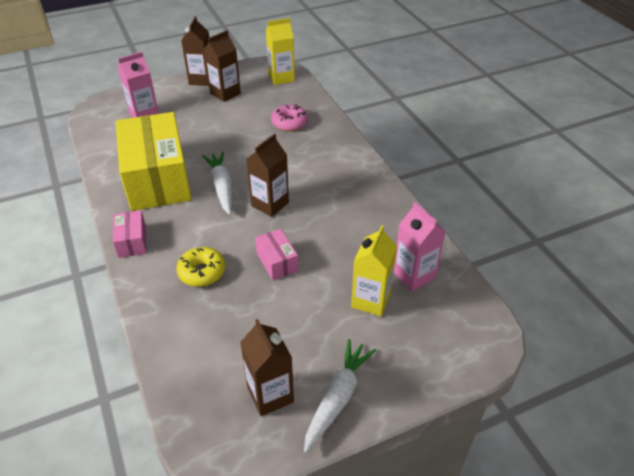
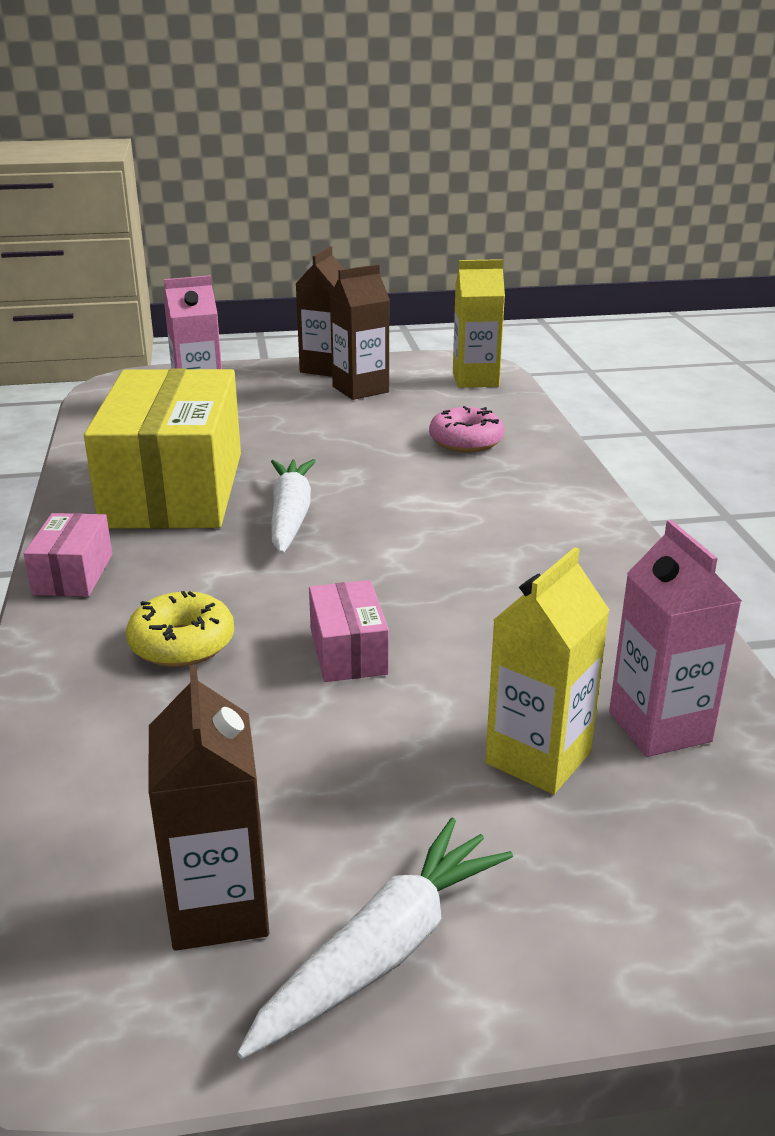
camera: 15 degrees right, 15 degrees down
(270, 204) = (375, 555): brown carton -> none

